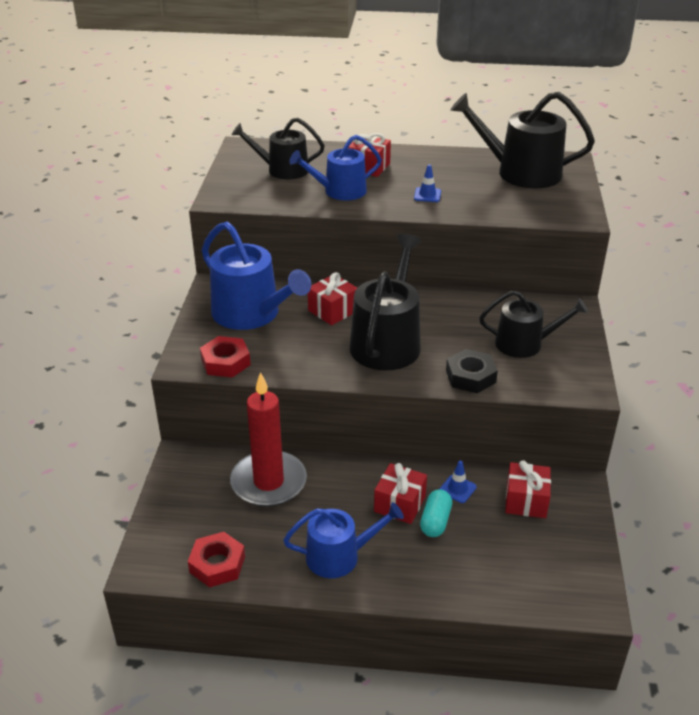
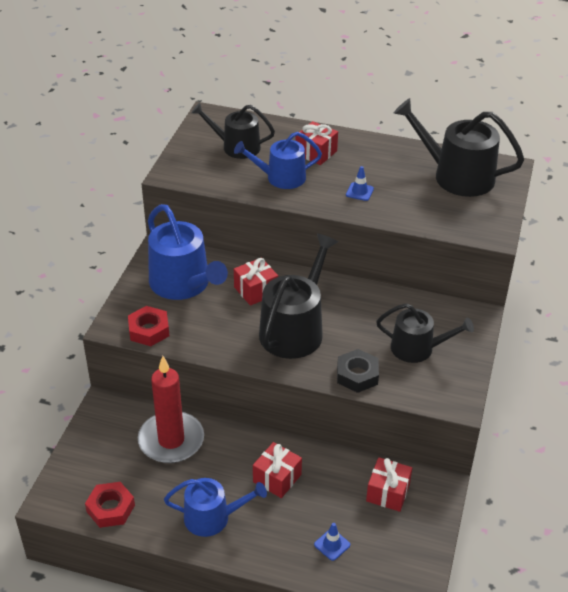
camera: 10 degrees right, 5 degrees up
(435, 521) = (303, 499): turquoise capsule -> none
(457, 489) = (331, 472): blue traffic cone -> blue traffic cone (332, 545)

